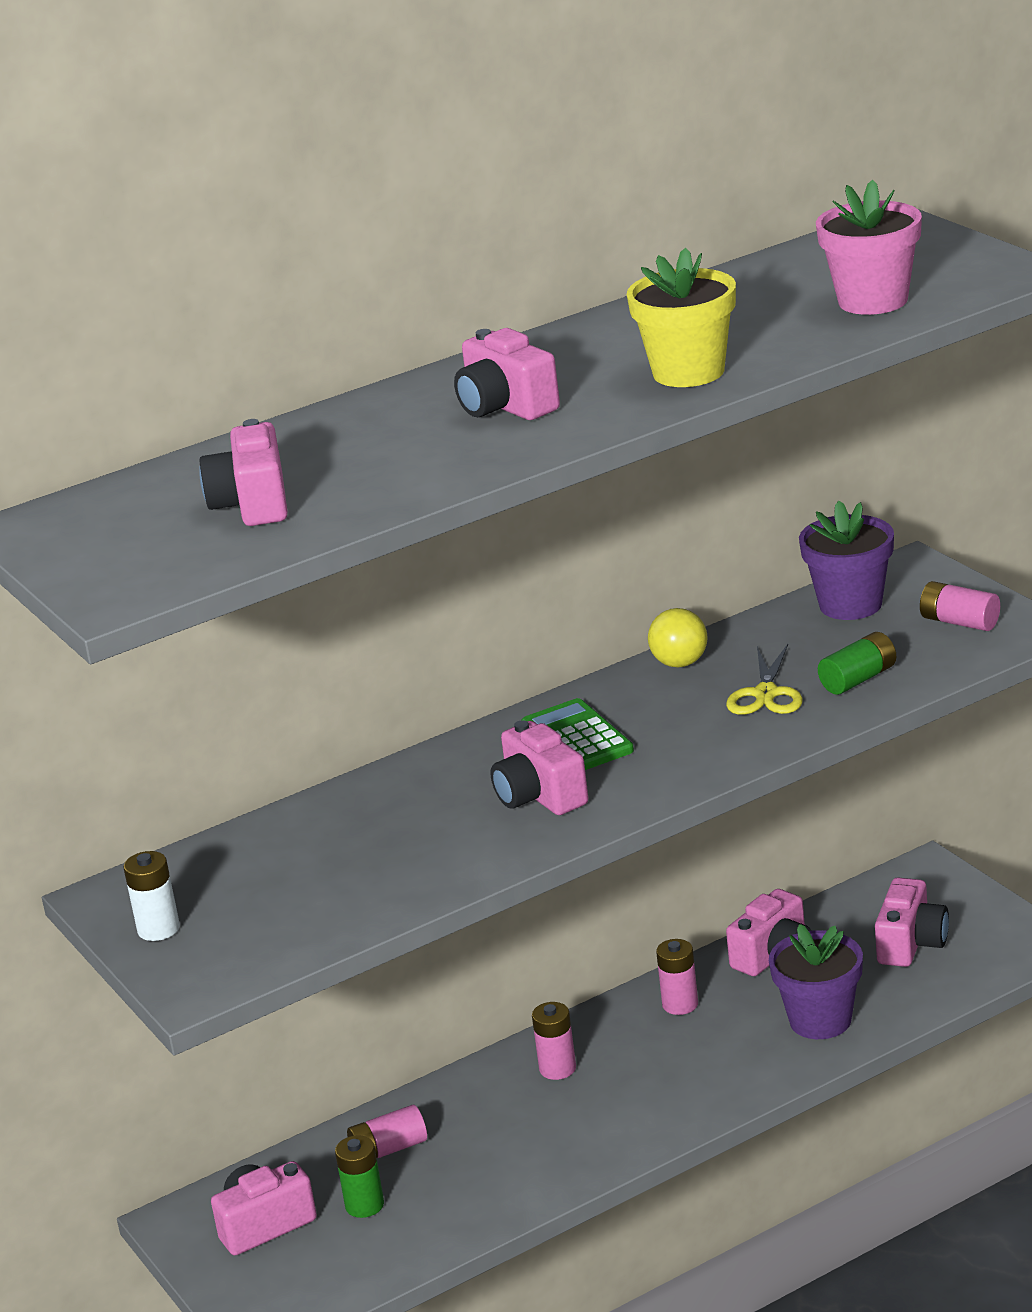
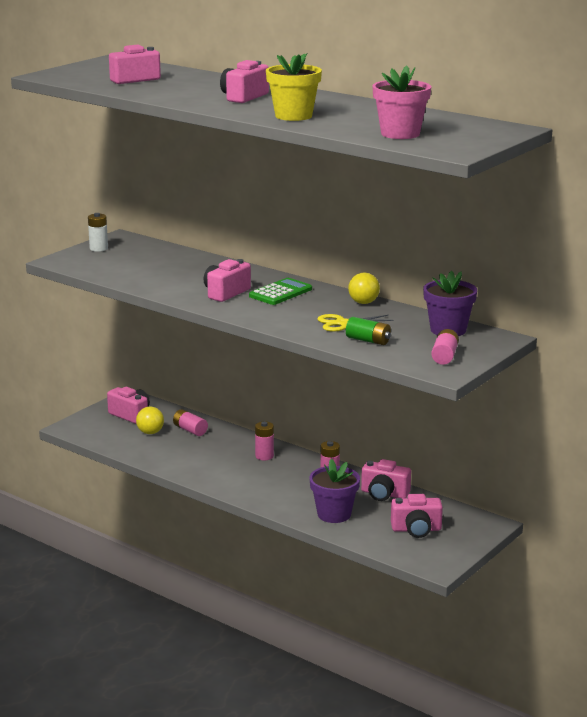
camera: 65 degrees right, 5 degrees down
(364, 1205) = (150, 432): green battery -> yellow ball

